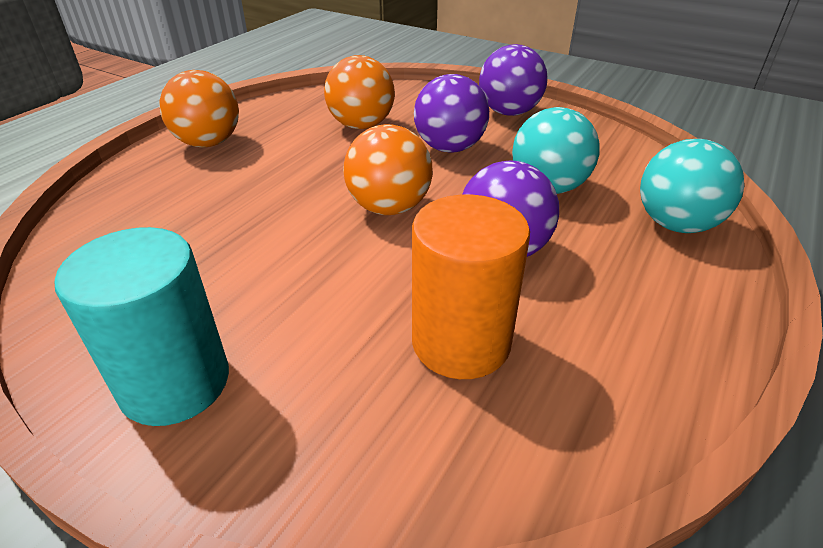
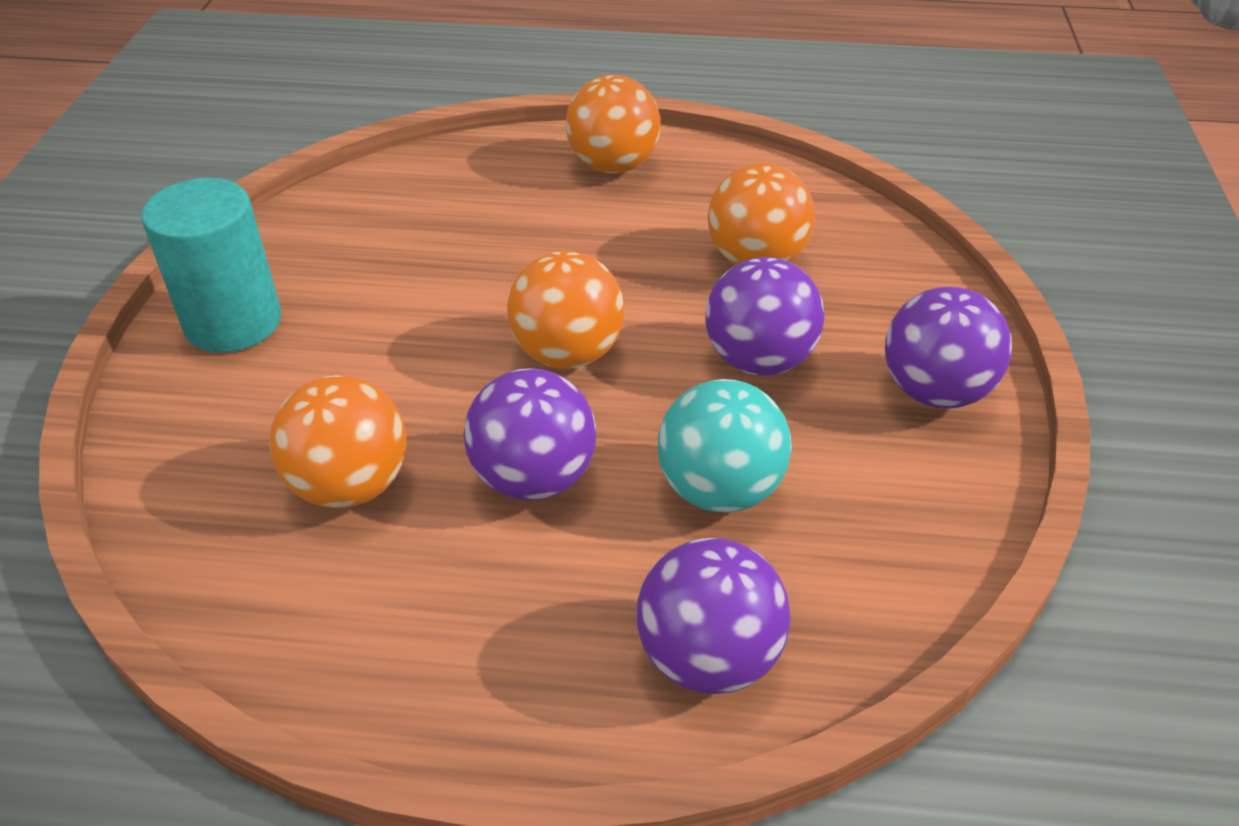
camera: 65 degrees right, 5 degrees up
(461, 342) = (350, 485): orange cylinder -> orange ball
(676, 224) = (708, 657): turquoise ball -> purple ball

